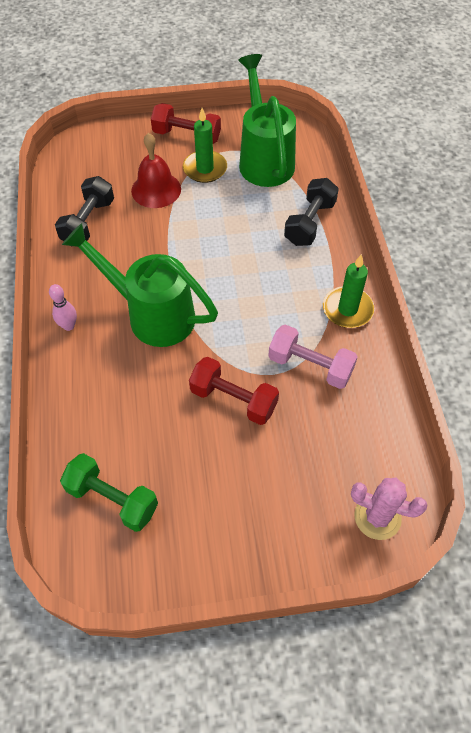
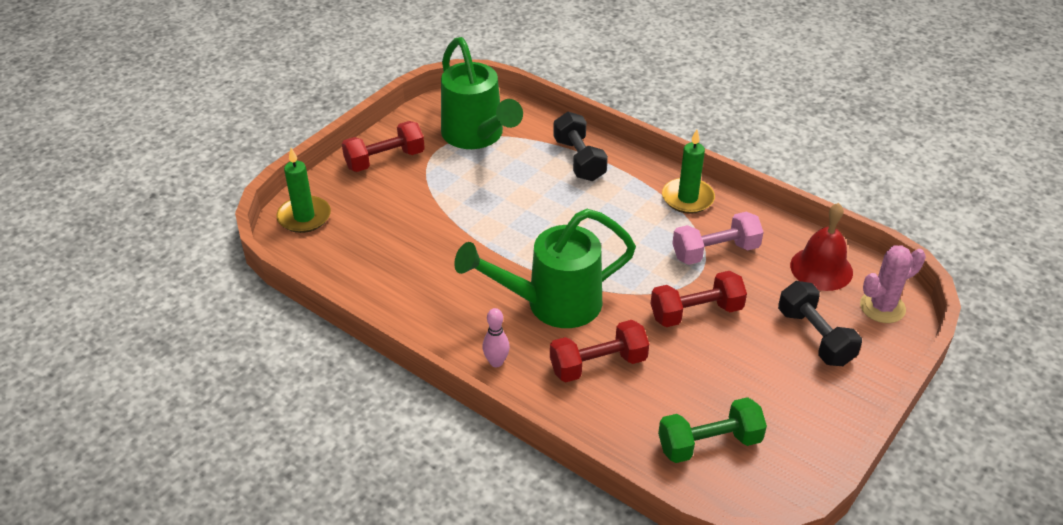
camera: 45 degrees left, 15 degrees down
(88, 222) = (395, 278): black dumbbell -> black dumbbell (815, 337)
(122, 380) = (598, 364): none -> red dumbbell
(156, 189) = (418, 215): red bell -> red bell (821, 268)
(205, 169) = (438, 174): green candle -> green candle (304, 217)
(264, 158) = (477, 137): green watering can -> green watering can turned 150 degrees counterclockwise

